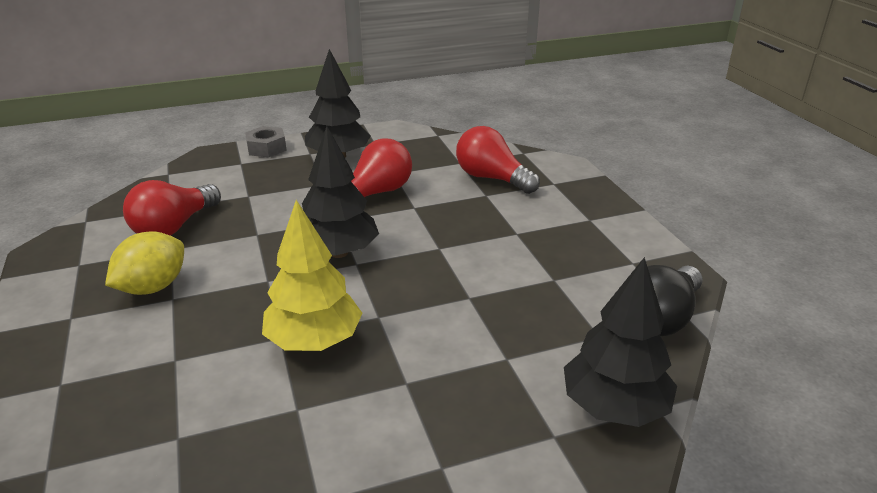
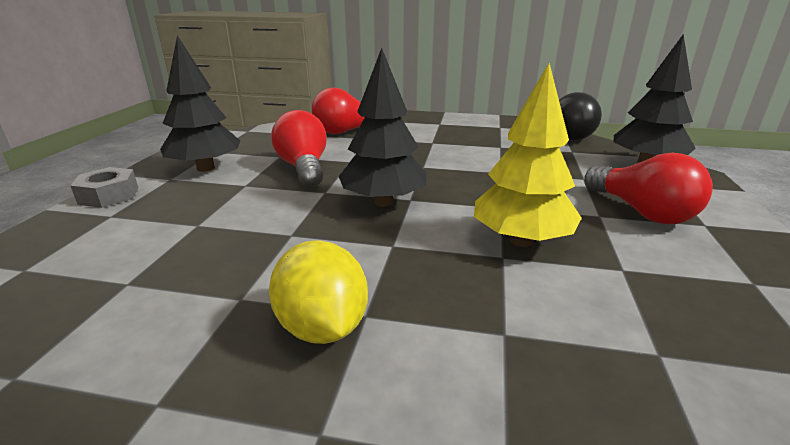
camera: 60 degrees left, 5 degrees down
(174, 227) = (188, 286): red light bulb -> red light bulb (641, 212)

